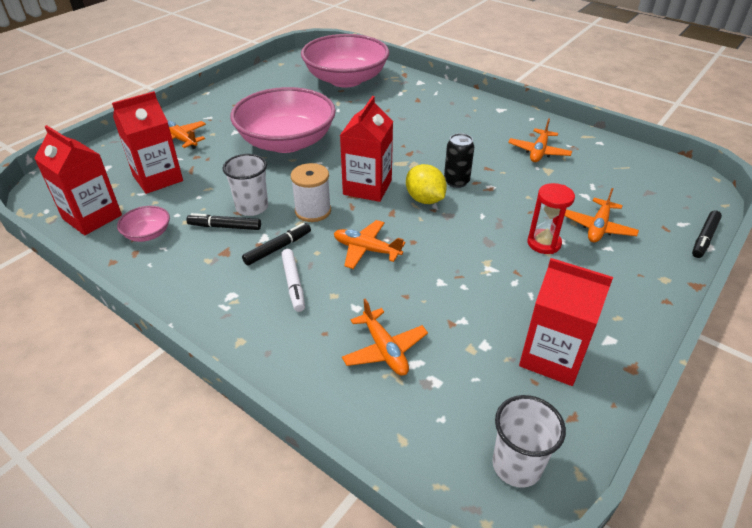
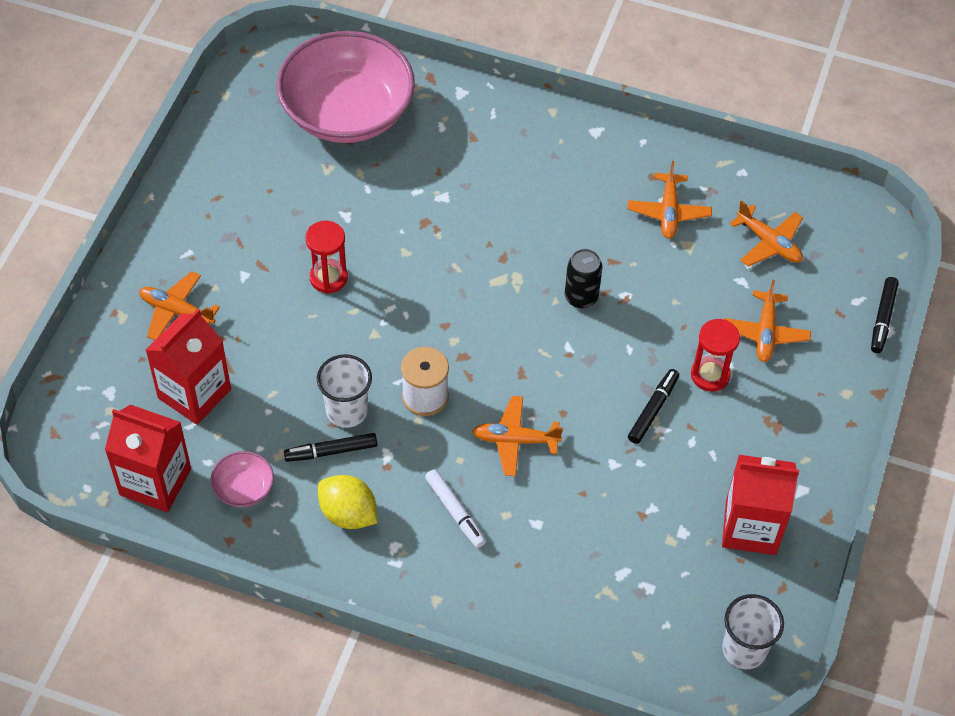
camera: 20 degrees left, 15 degrees up
(277, 248) = (412, 467): black marker -> black marker (652, 410)
(286, 142) = (328, 278): pink bowl -> red hourglass
(367, 187) = (474, 337): red carton -> none
(384, 349) = (586, 566): orange plane -> orange plane (769, 243)
(425, 199) = (553, 340): yellow lemon -> yellow lemon (348, 514)

